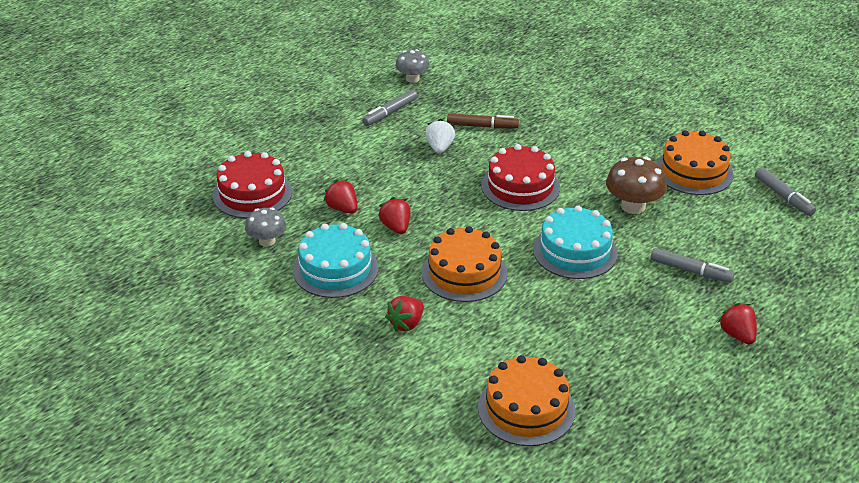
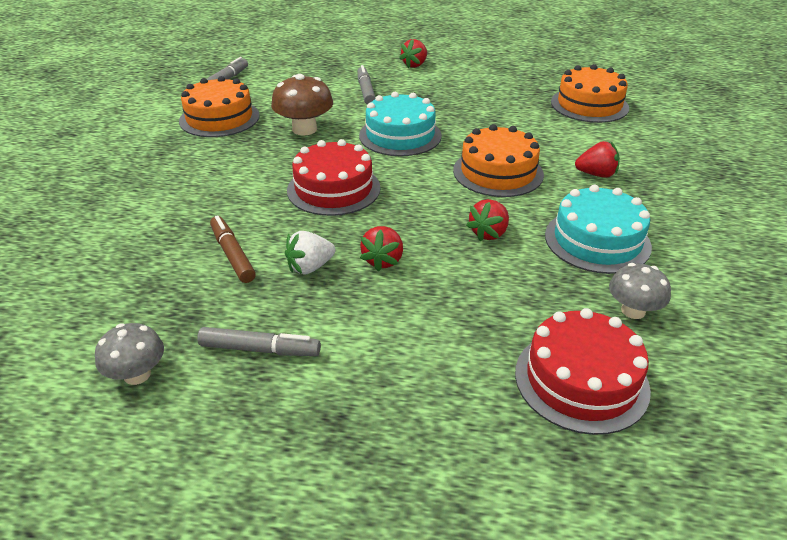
camera: 125 degrees left, 0 degrees up
(342, 209) = (507, 284): red strawberry -> red strawberry (383, 260)

